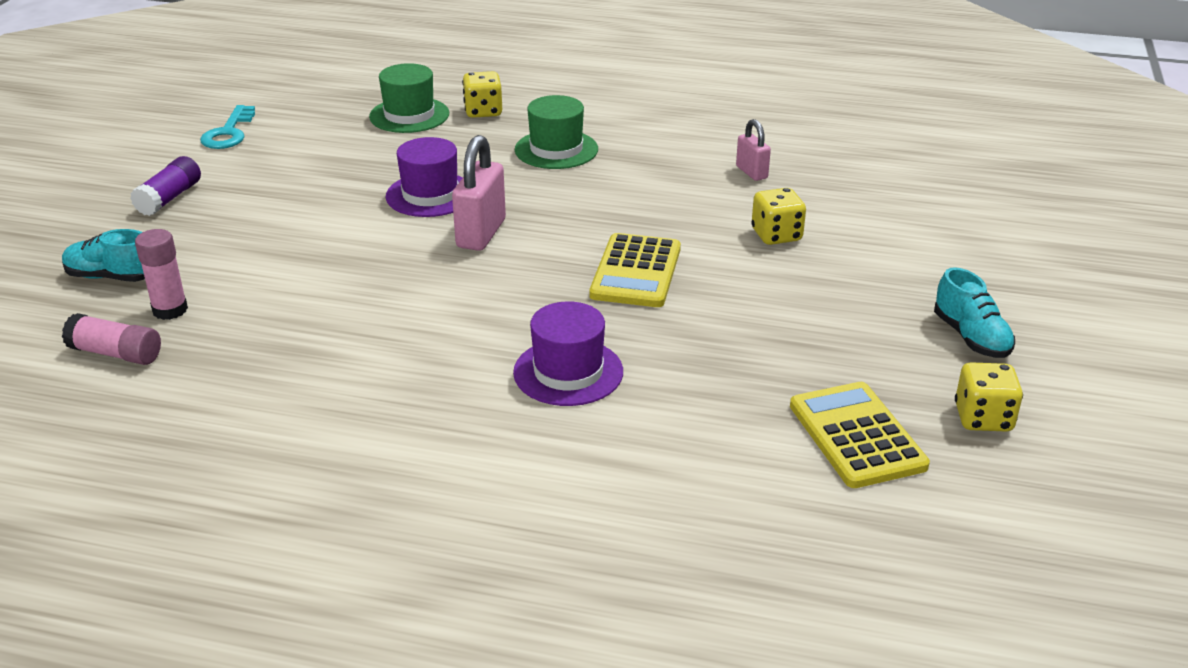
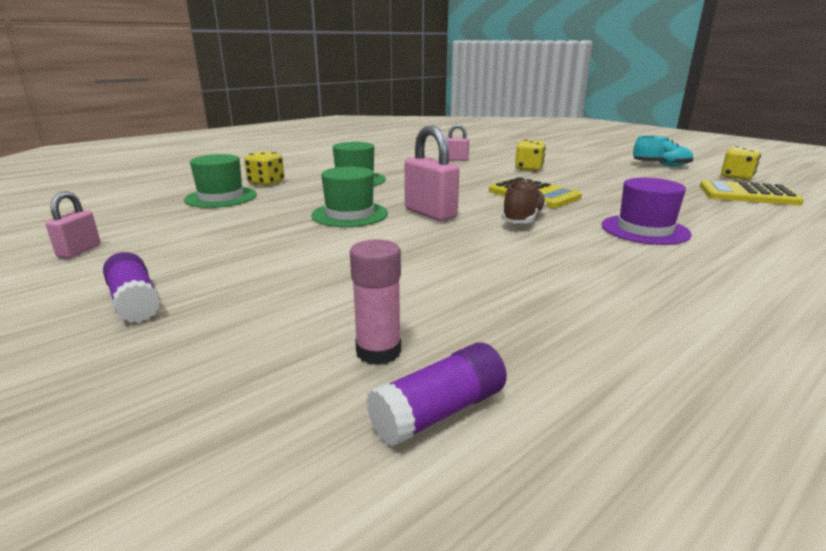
camera: 55 degrees left, 10 degrees down
(112, 277) = (242, 374): turquoise shoe -> none
(116, 353) = (439, 412): pink glue stick -> purple glue stick
(229, 133) = (79, 251): turquoise key -> pink padlock
(430, 195) = (349, 214): purple hat -> green hat
(521, 290) = (523, 219): none -> brown shoe

